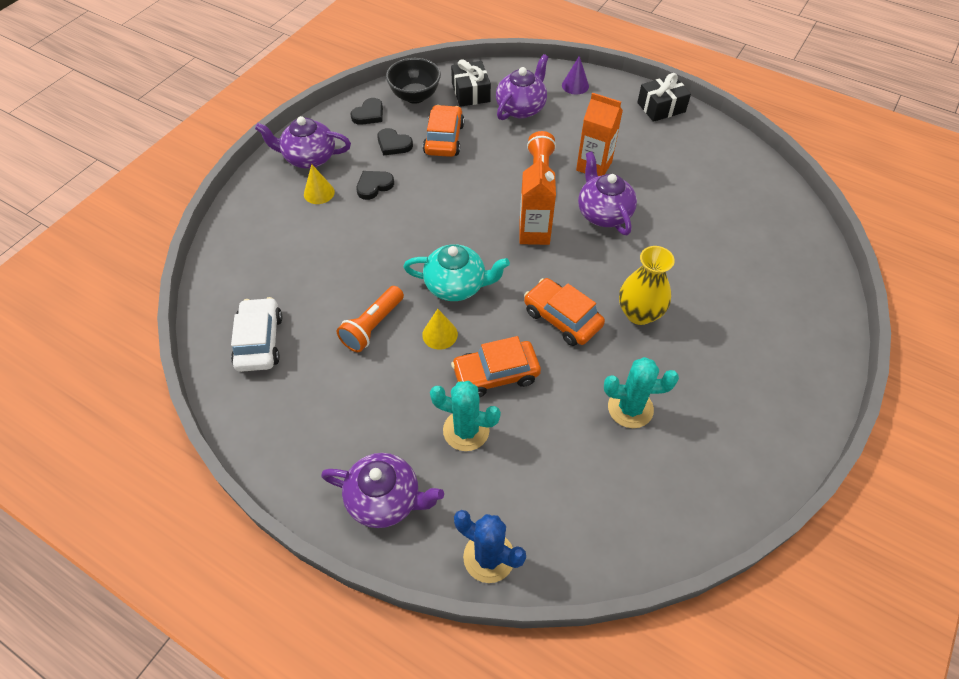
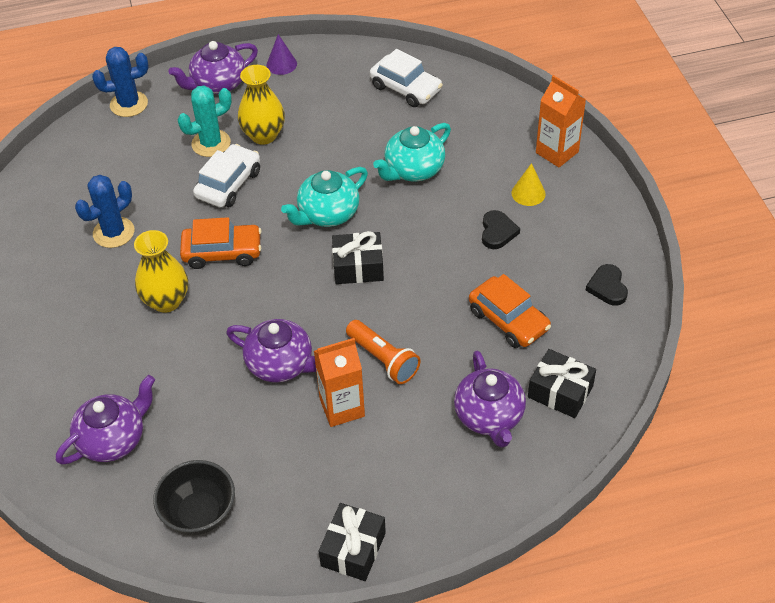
camera: 135 degrees right, 5 degrees down
(309, 158) = (584, 210): purple teapot -> purple teapot (113, 439)
(357, 268) = (413, 170): none -> turquoise teapot
(372, 326) = (348, 147): orange flashlight -> none
(393, 144) = (541, 278): black heart -> none
(415, 96) = (601, 341): black bowl -> black bowl (199, 514)
(416, 398) = (263, 135): none -> yellow vase
(440, 334) = (297, 177): yellow cone -> none
(485, 233) = (358, 267): none -> black gift
(496, 374) = (228, 184): orange car -> white car
(534, 233) = (319, 298): orange carton -> orange carton (557, 152)
(575, 85) = (475, 498): purple cone -> purple cone (281, 64)
(630, 408) = (113, 232): turquoise cactus -> blue cactus

